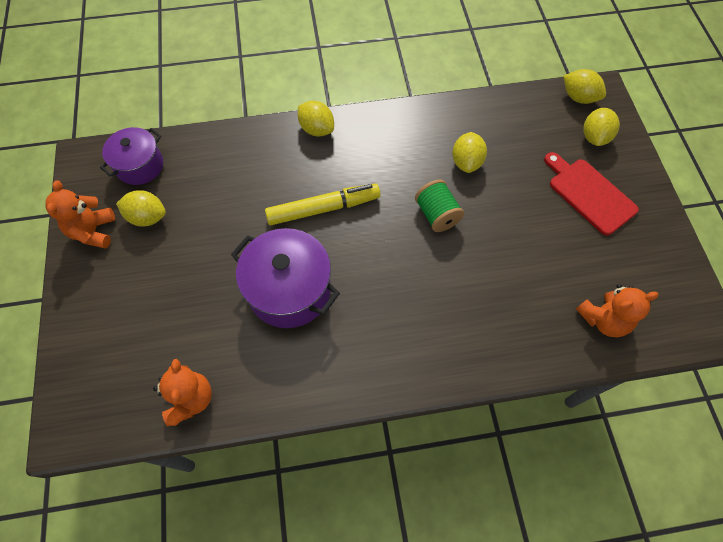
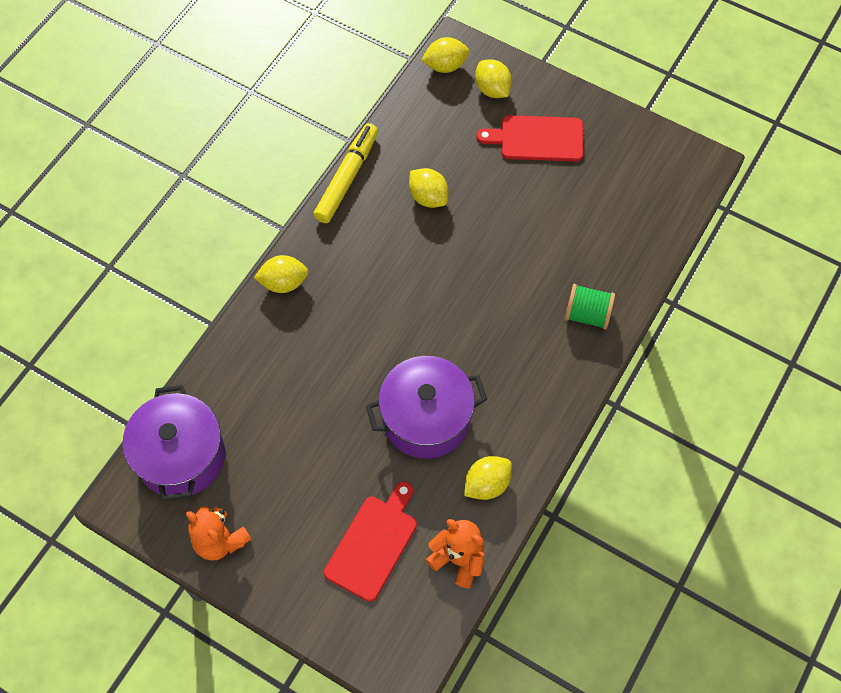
camera: 50 degrees left, 0 degrees up
(140, 166) = (181, 456): purple pot -> purple pot, size x1.55
(147, 217) = (247, 485): yellow lemon -> yellow lemon (487, 484)
(160, 329) = (373, 543): none -> red cutting board
(323, 208) = (371, 337): yellow marker -> yellow marker (347, 178)
(437, 215) = (456, 258): green spool -> green spool (587, 315)
(603, 319) = (642, 222): orange teddy bear -> none

